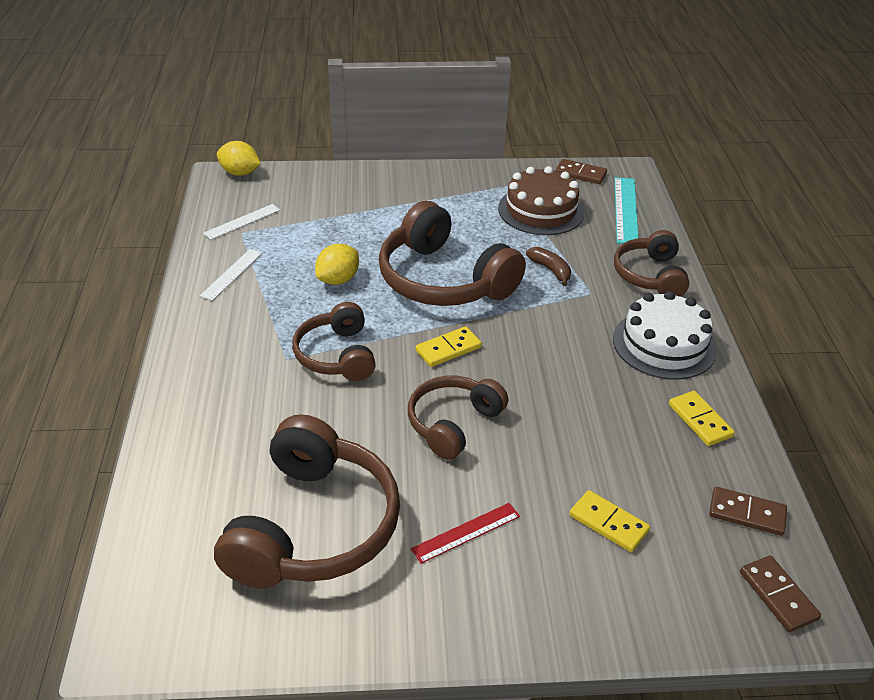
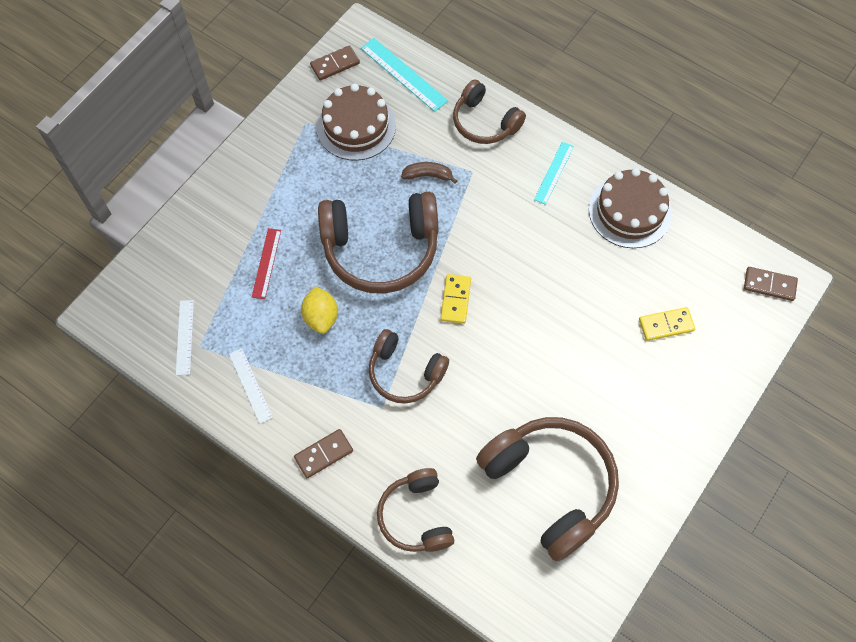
camera: 50 degrees left, 25 degrees up
(240, 173) = (109, 296): yellow lemon -> none
(453, 424) = (526, 347): brown headphones -> brown headphones (416, 516)
(466, 533) = (617, 405): red ruler -> red ruler (266, 263)
(664, 344) = (554, 173): white cake -> turquoise ruler
(700, 420) = (630, 211): yellow domino -> brown cake
(747, 513) = (711, 250): brown domino -> brown domino (323, 454)

